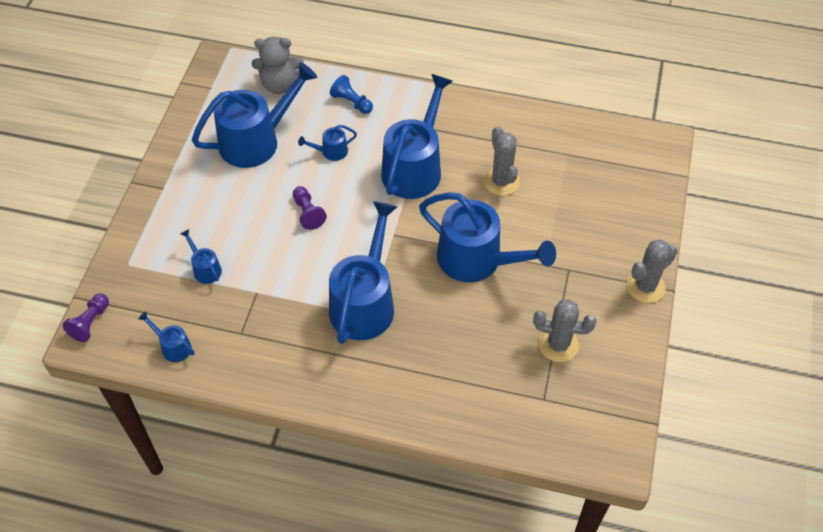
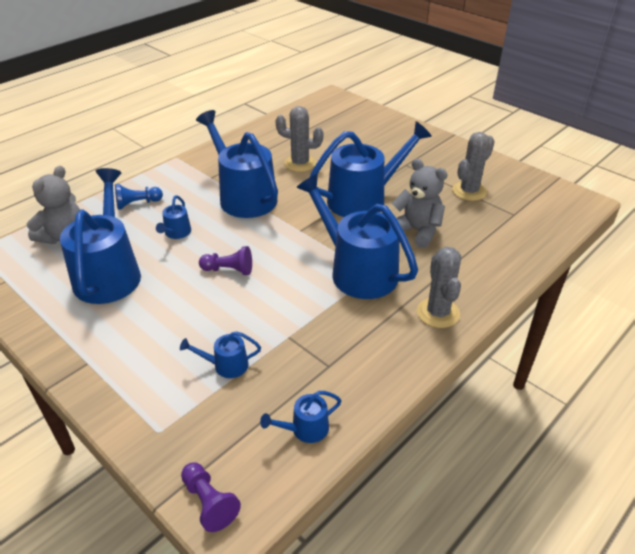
camera: 60 degrees left, 15 degrees down
(454, 325) = (417, 231): none -> grey teddy bear
(645, 286) = (444, 142): grey cactus -> grey cactus (438, 313)

